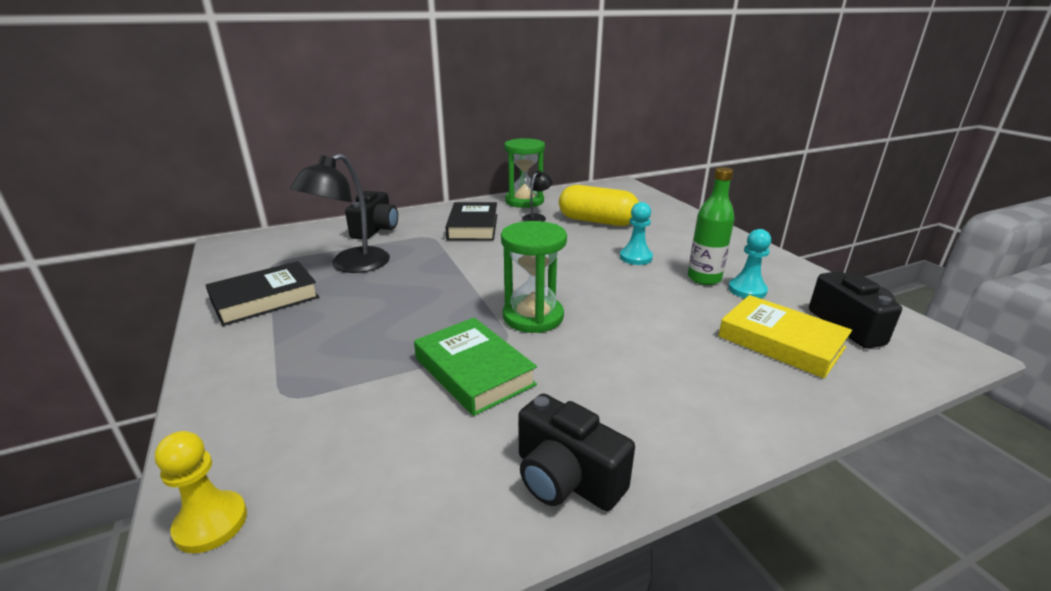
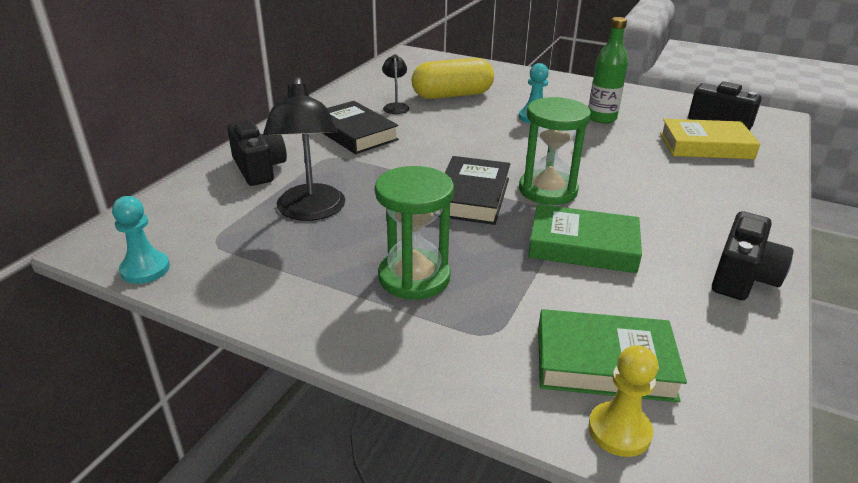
camera: 40 degrees left, 5 degrees up
(265, 299) = (289, 277): black book -> black book (471, 196)
(306, 467) = (604, 362): none -> green book
(524, 201) = (354, 94): green hourglass -> green hourglass (414, 277)
(566, 478) = (742, 277): black camera -> black camera turned 60 degrees counterclockwise
(747, 290) = (637, 118): turquoise pawn -> turquoise pawn (145, 269)

